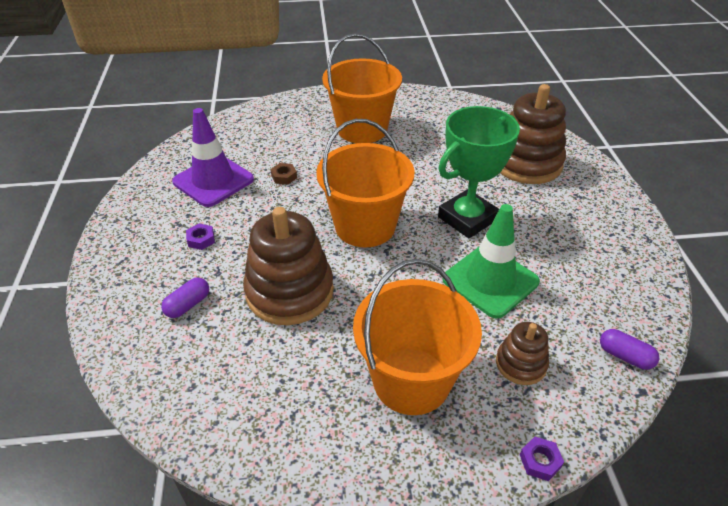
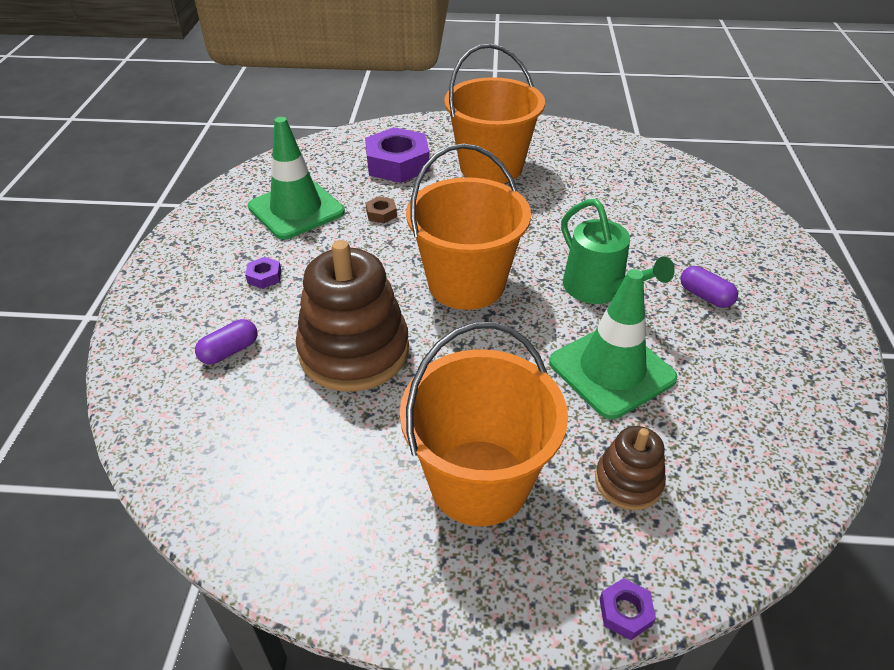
camera: 10 degrees right, 0 degrees up
(213, 181) = (296, 210): purple traffic cone -> green traffic cone
(287, 134) = (397, 164): none -> purple nut
(467, 218) = (599, 289): green trophy -> green watering can
(526, 163) = (694, 229): brown stacking toy -> none
(625, 356) = (774, 492): purple capsule -> purple capsule (705, 296)

